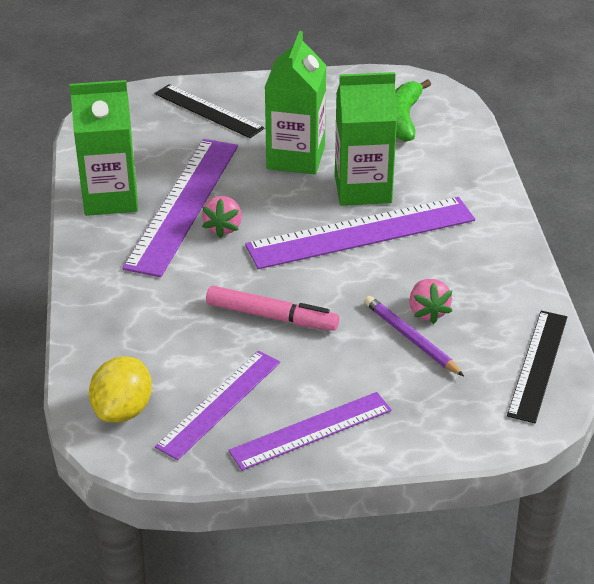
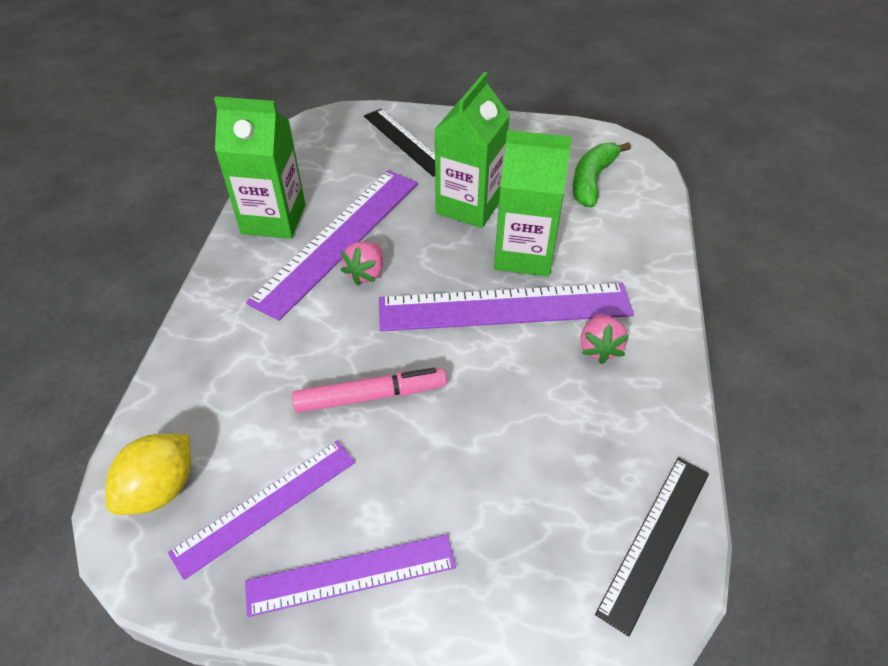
camera: 15 degrees right, 10 degrees up
(272, 316) = (371, 396): pink marker -> pink marker turned 45 degrees counterclockwise
(411, 338) = (513, 462): purple pencil -> none
(427, 312) = (544, 428): pink strawberry -> pink strawberry (599, 348)

